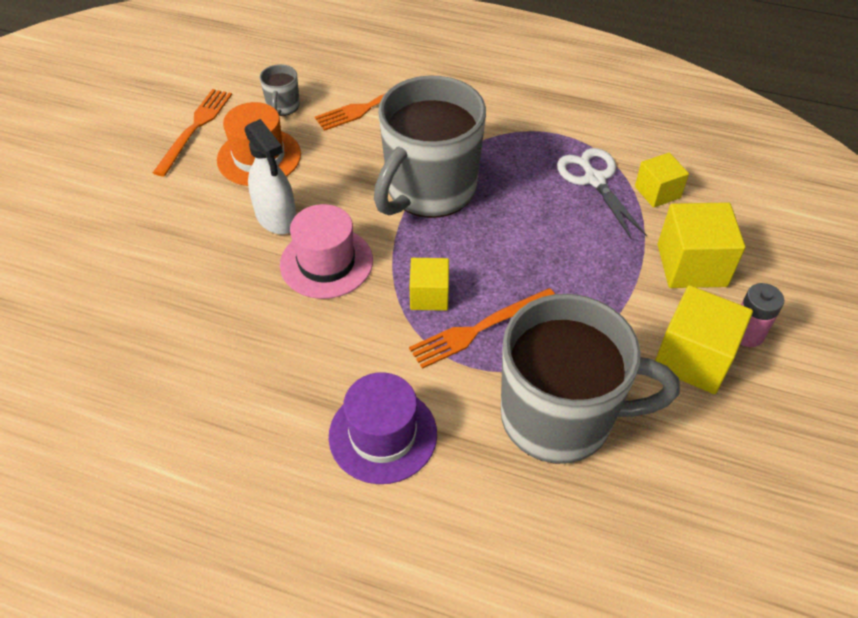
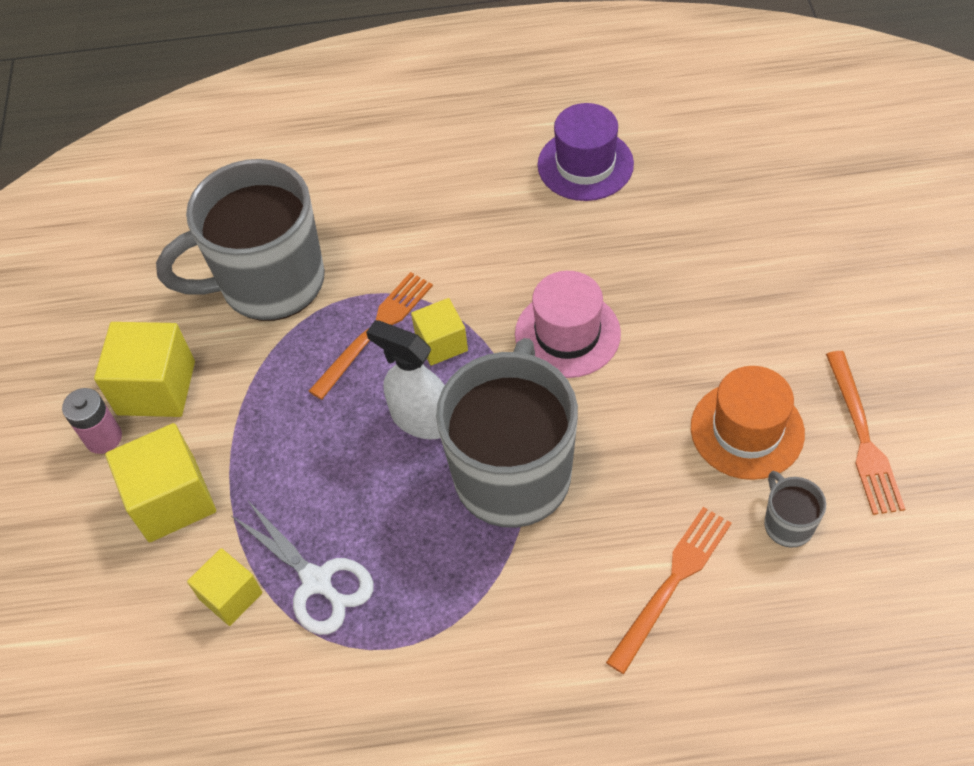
camera: 160 degrees right, 5 degrees up
(276, 218) = (659, 360): white spray bottle -> white spray bottle (421, 419)
(383, 435) = (414, 210): purple hat -> purple hat (585, 164)

